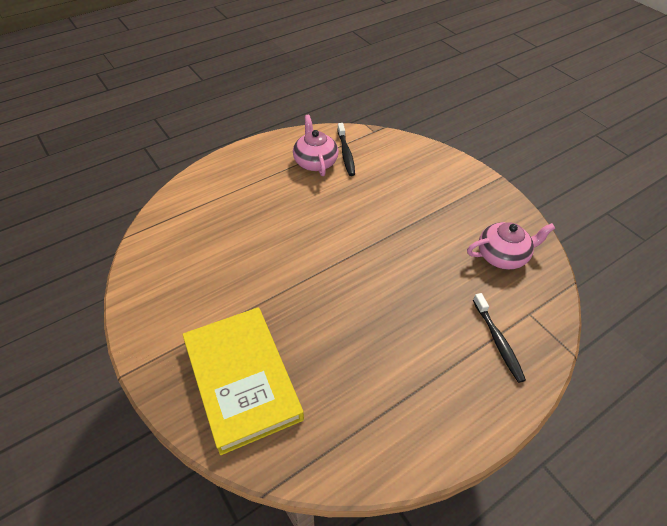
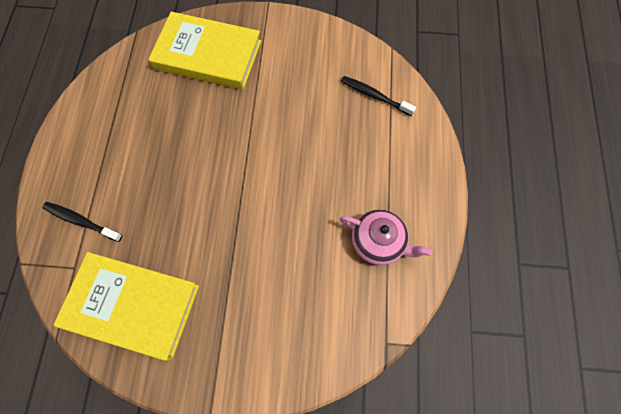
camera: 130 degrees right, 20 degrees up
(346, 153) = (370, 281): black toothbrush -> black toothbrush (375, 96)
(502, 256) = (132, 306): pink teapot -> yellow book

